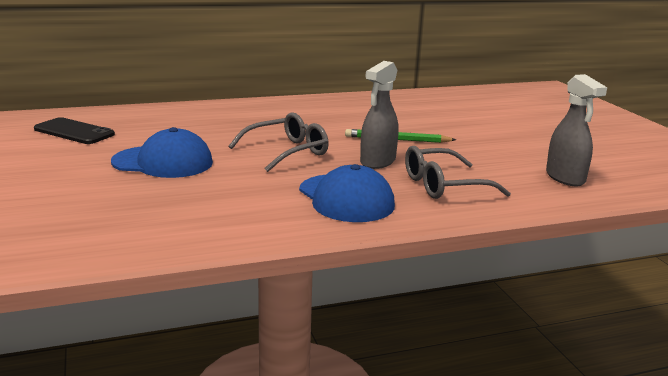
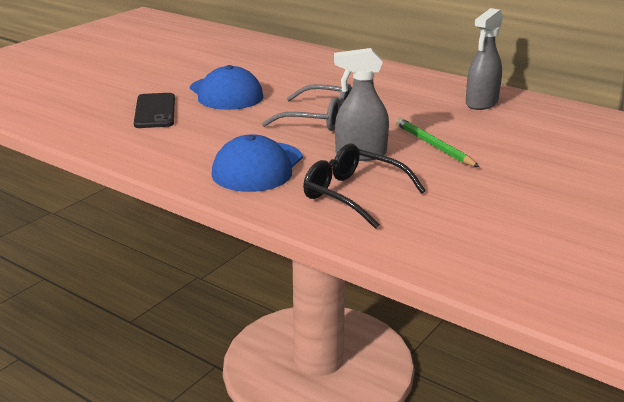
camera: 55 degrees right, 5 degrees up
(74, 132) = (234, 54): black phone -> black phone (155, 111)
(444, 185) = (353, 195): grey glasses -> black glasses
(565, 178) = (485, 246): grey spray bottle -> grey spray bottle (481, 103)

